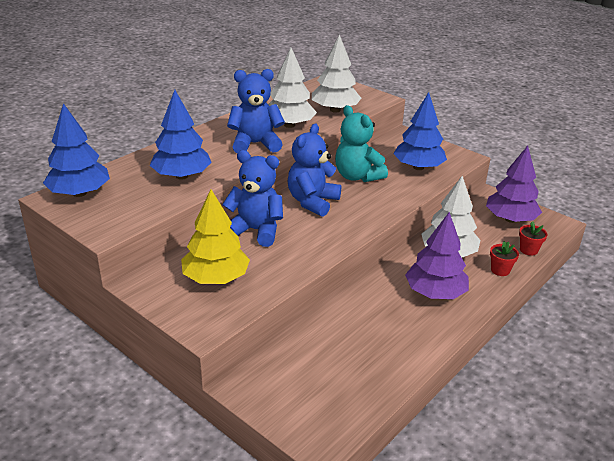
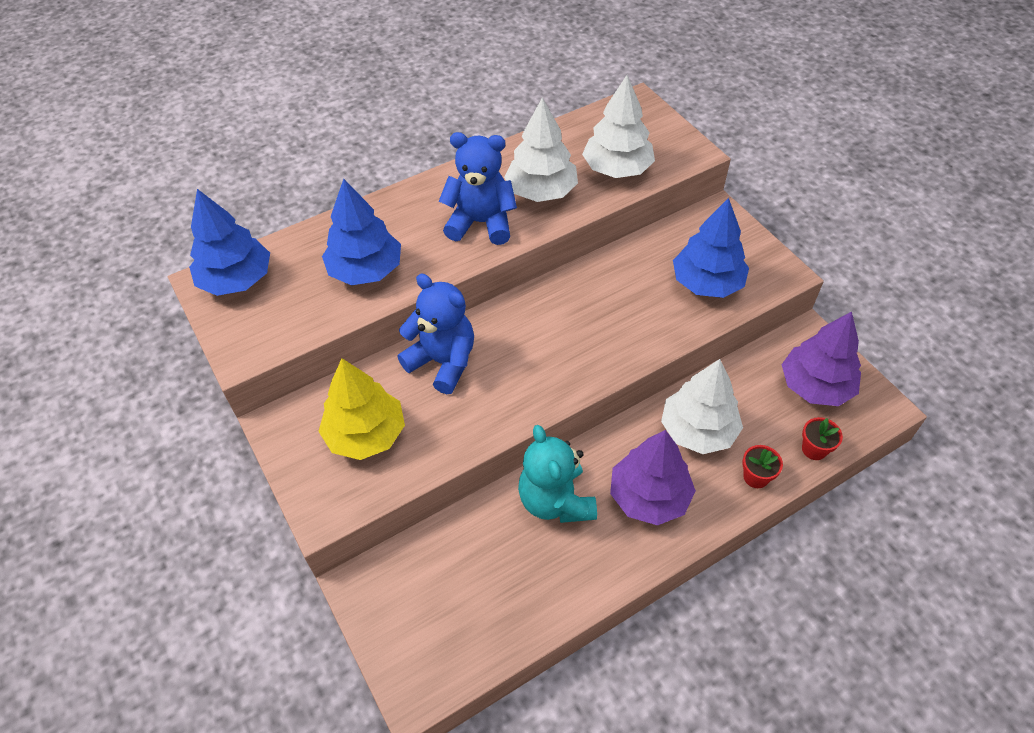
camera: 20 degrees right, 20 degrees up
(312, 202) = (534, 323): blue teddy bear -> none
(357, 176) = (614, 285): turquoise teddy bear -> turquoise teddy bear (556, 501)

